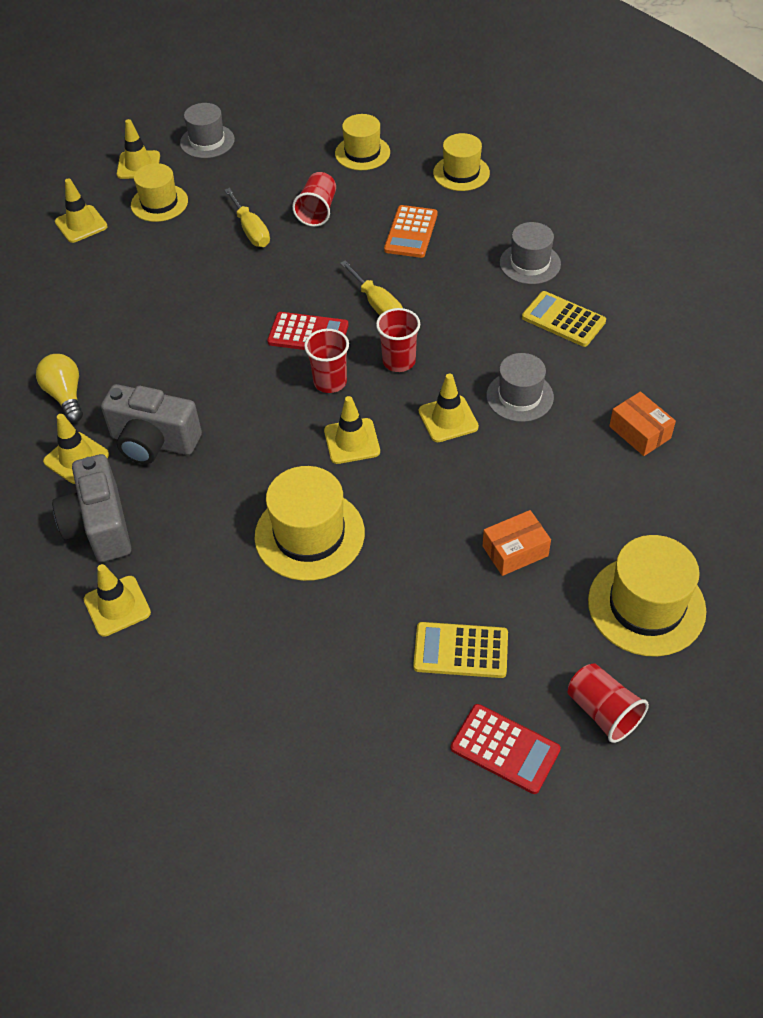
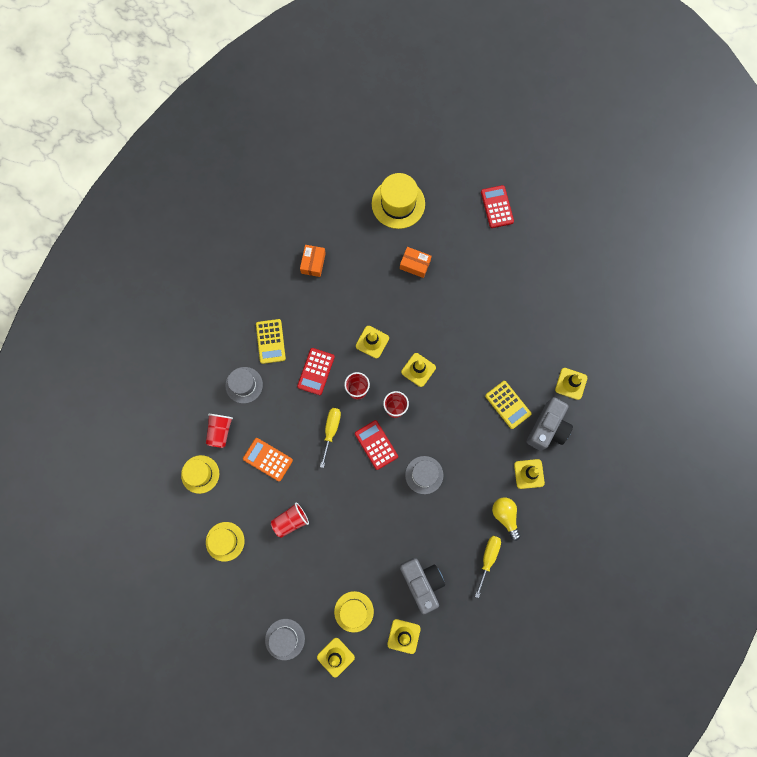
camera: 135 degrees left, 25 degrees up
(66, 396) = (505, 516): yellow light bulb -> yellow light bulb turned 135 degrees clockwise
(154, 442) = (492, 450): grey camera -> grey camera (422, 582)
(251, 230) = (333, 541): yellow screwdriver -> yellow screwdriver (488, 558)
(309, 534) = (476, 344): yellow hat -> none
(411, 232) = (268, 459): orange calculator -> orange calculator turned 120 degrees counterclockwise
(461, 651) = (474, 249): yellow calculator -> yellow calculator (508, 405)
(471, 337) = (316, 371): none -> red calculator
(519, 396) = (334, 324): grey hat -> grey hat (424, 475)
(603, 711) = (454, 188): red cup -> red cup (220, 431)

